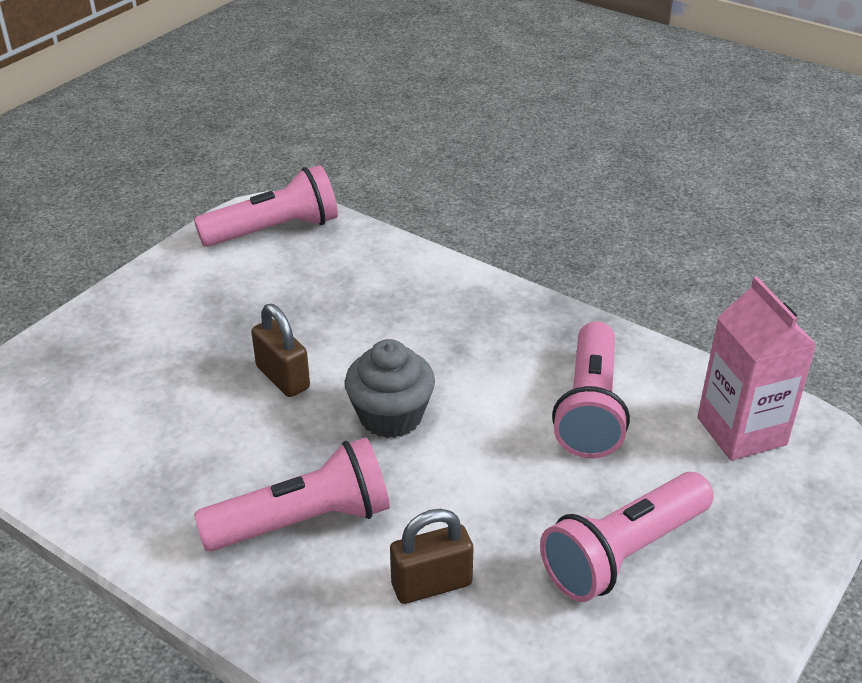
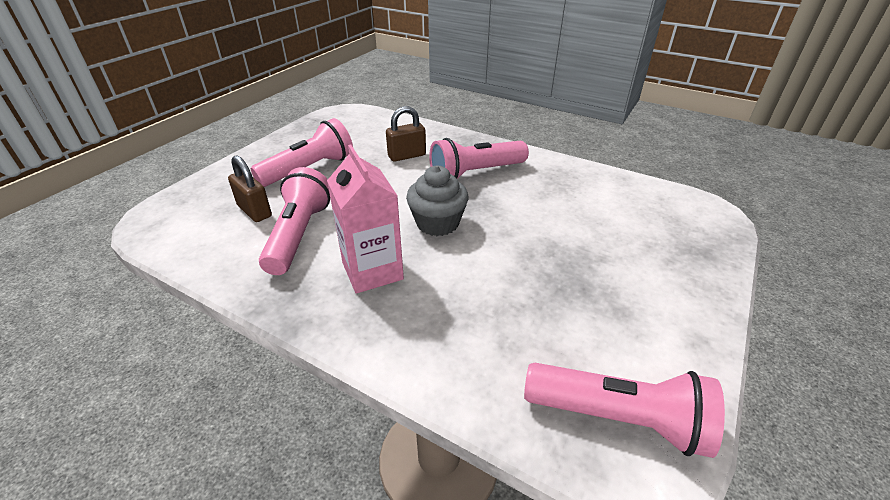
camera: 175 degrees right, 0 degrees up
(274, 230) = (618, 418): pink flashlight -> pink flashlight turned 135 degrees counterclockwise
(283, 378) = (521, 244): brown padlock -> brown padlock (254, 211)
(741, 431) = (201, 226): pink carton -> pink carton (372, 271)

